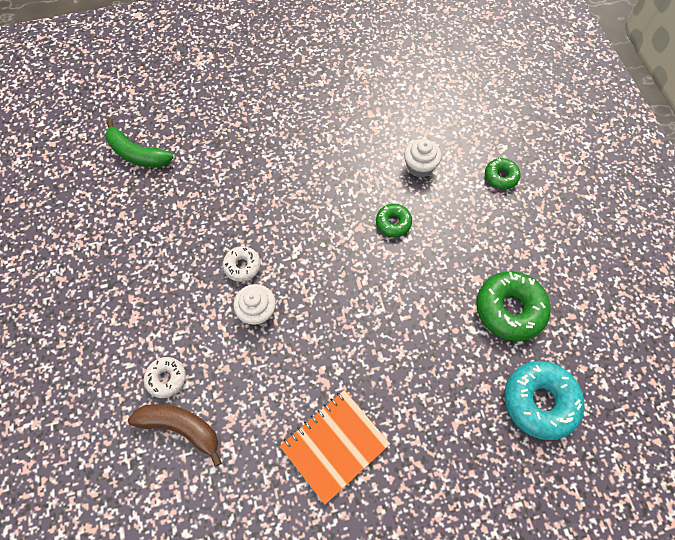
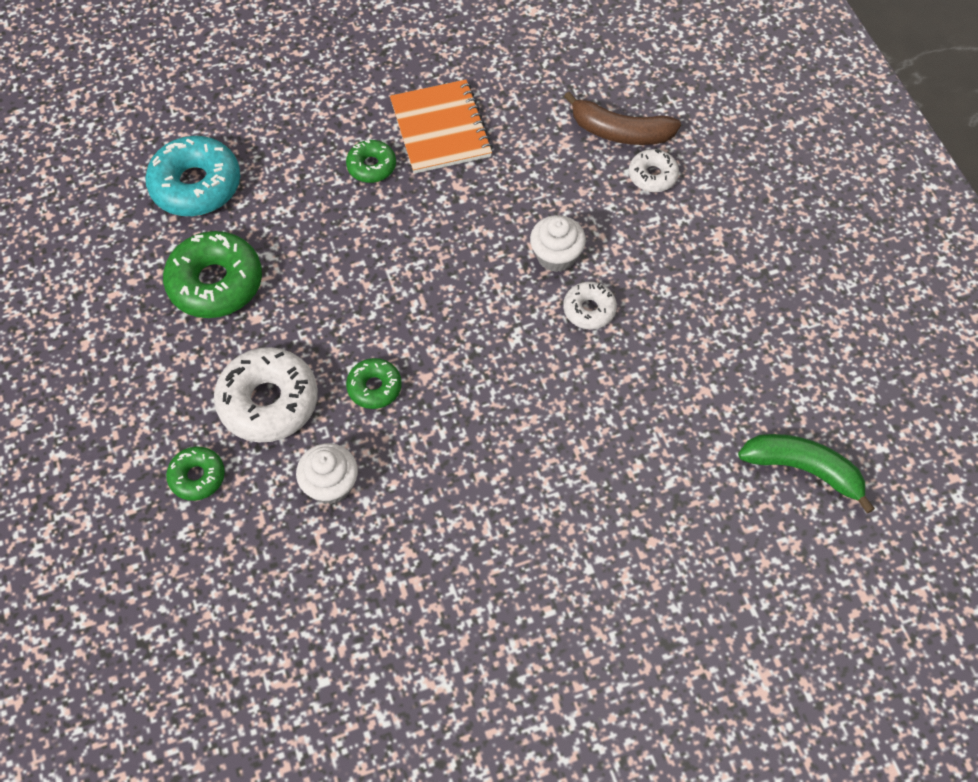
camera: 175 degrees right, 5 degrees down
(334, 445) = (441, 129): orange notebook -> orange notebook turned 60 degrees counterclockwise
(395, 408) = (371, 166): none -> green donut
(462, 219) = (268, 402): none -> white donut

